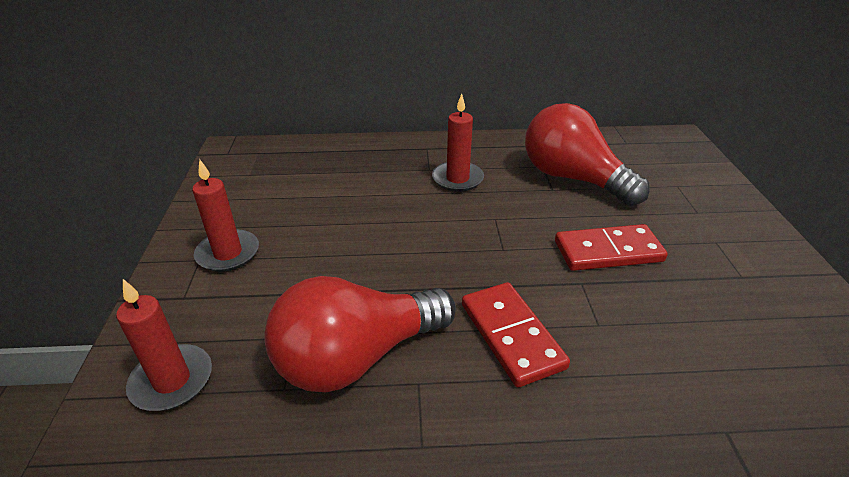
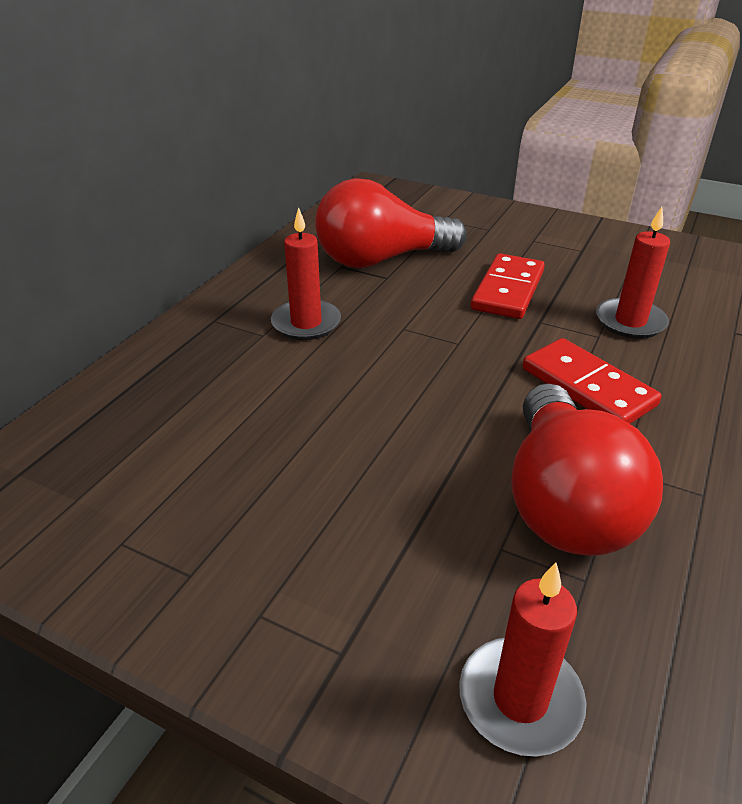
camera: 60 degrees left, 0 degrees up
(228, 253) = (274, 574): red candle -> red candle (630, 322)
(511, 335) = (587, 387): red domino -> red domino turned 45 degrees clockwise

